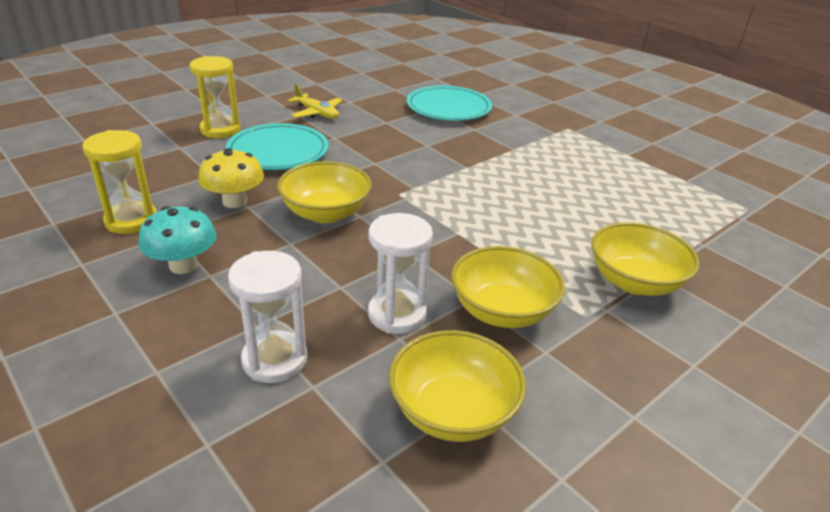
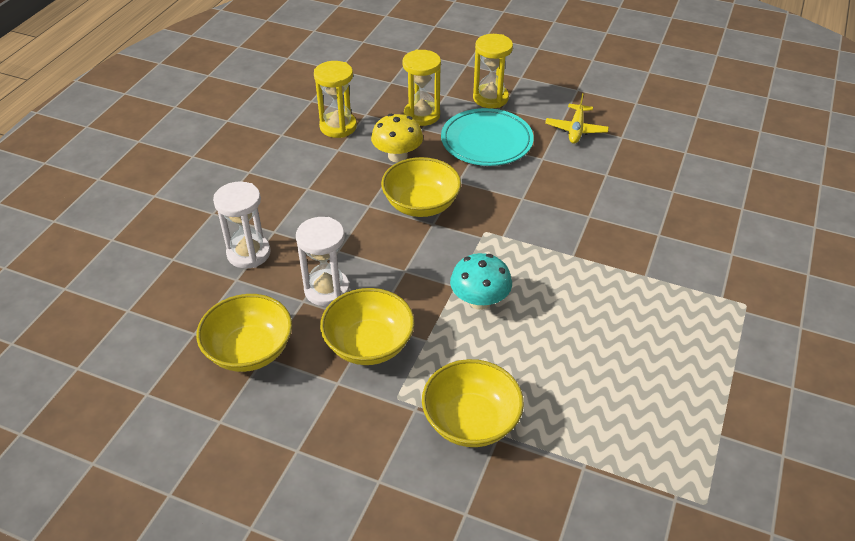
camera: 65 degrees right, 10 degrees up
(183, 265) = (309, 172): turquoise mushroom -> turquoise mushroom (479, 301)
(191, 168) = (422, 115): none -> yellow hourglass
(448, 108) = (686, 201): turquoise plate -> none

